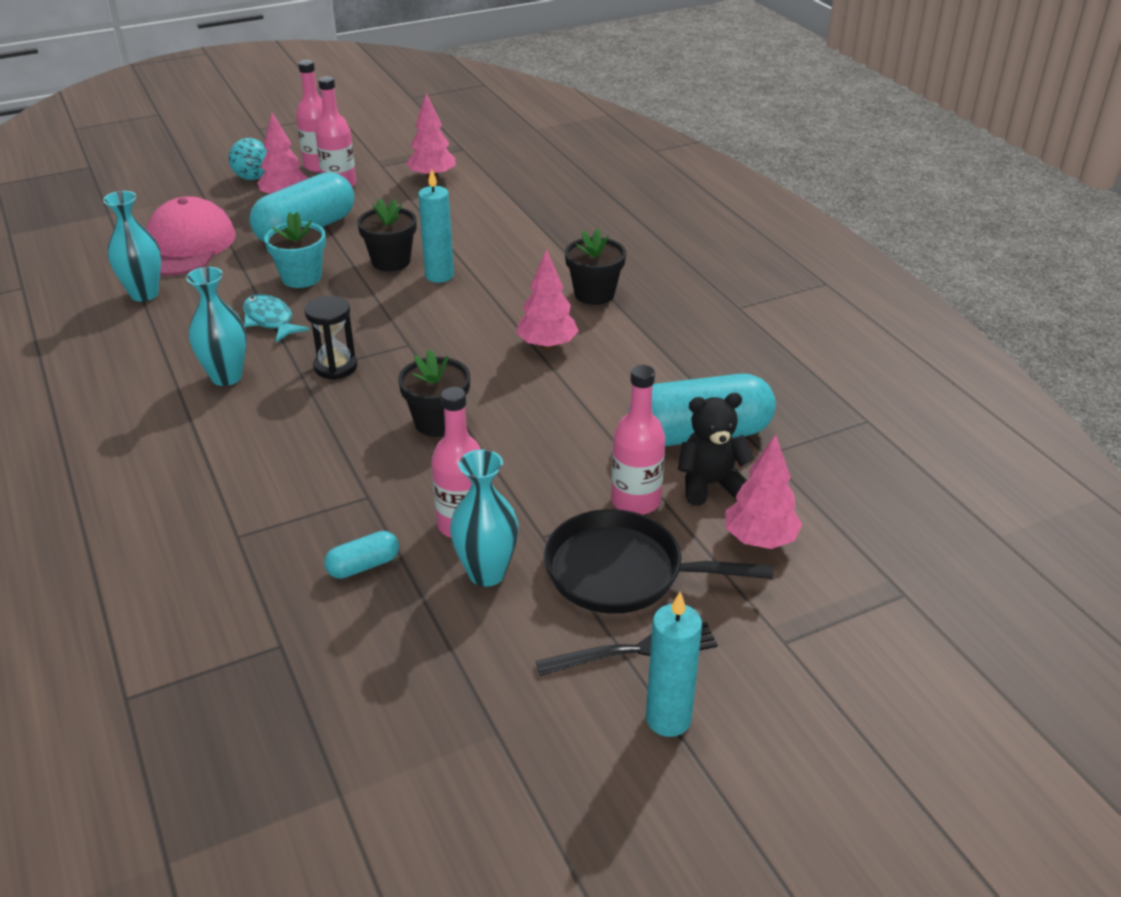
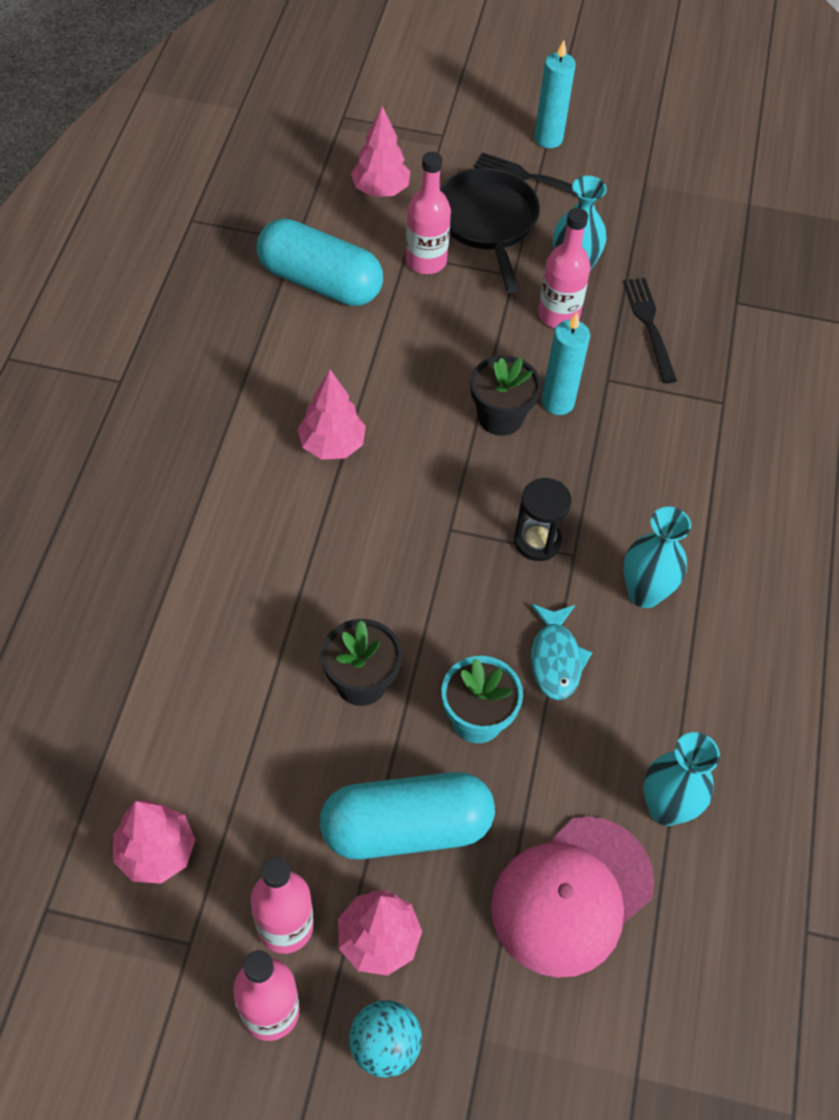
camera: 145 degrees left, 20 degrees up
(363, 566) = (649, 325): turquoise capsule -> black fork
(439, 276) = (334, 618): turquoise candle -> turquoise candle (557, 402)
(594, 294) = (219, 483): black flower pot -> none
(622, 572) = (488, 222): black pan -> black pan turned 150 degrees counterclockwise
(710, 484) = (363, 242): black teddy bear -> none

